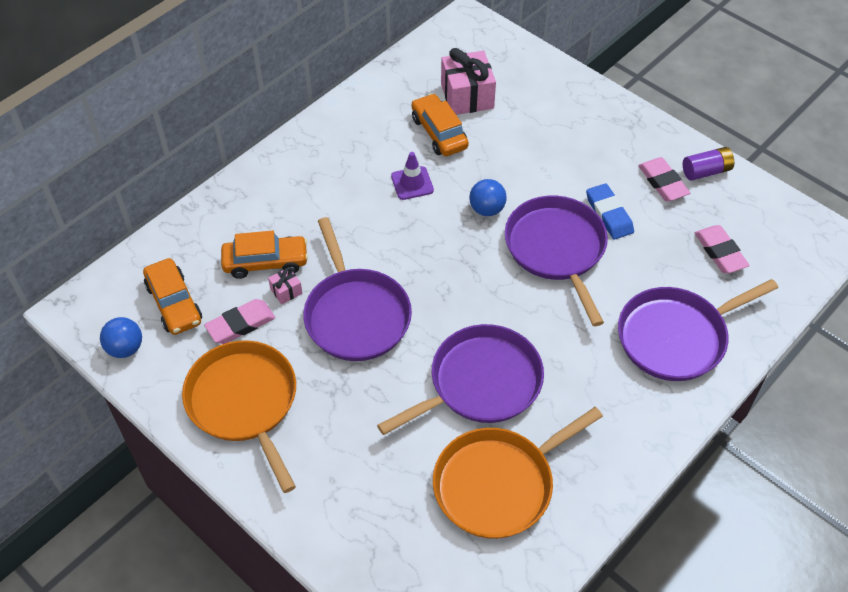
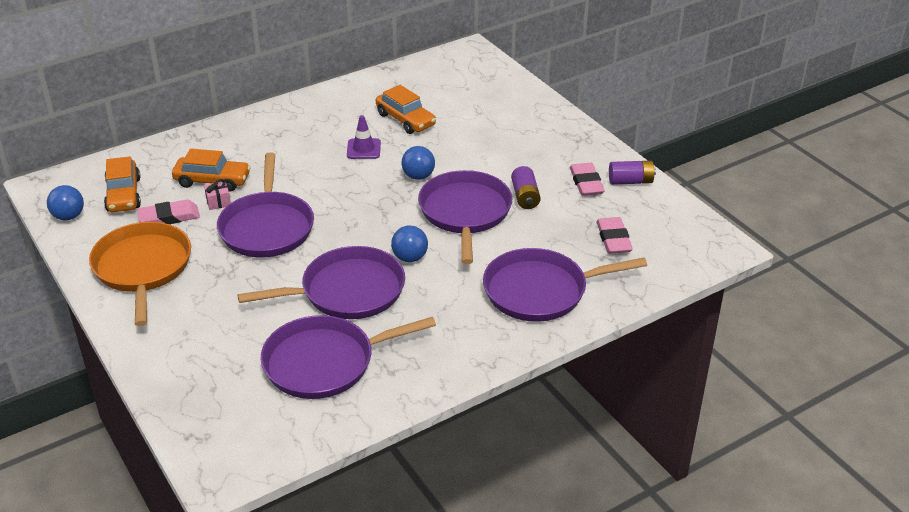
camera: 15 degrees right, 15 degrees down
(439, 133) = (405, 120): orange car -> orange car turned 150 degrees clockwise
(467, 96) = (443, 99): pink gift -> none
(498, 484) = (325, 362): orange pan -> purple pan
(525, 323) = (410, 258): none -> blue ball
(609, 214) = (525, 197): blue eraser -> purple battery

